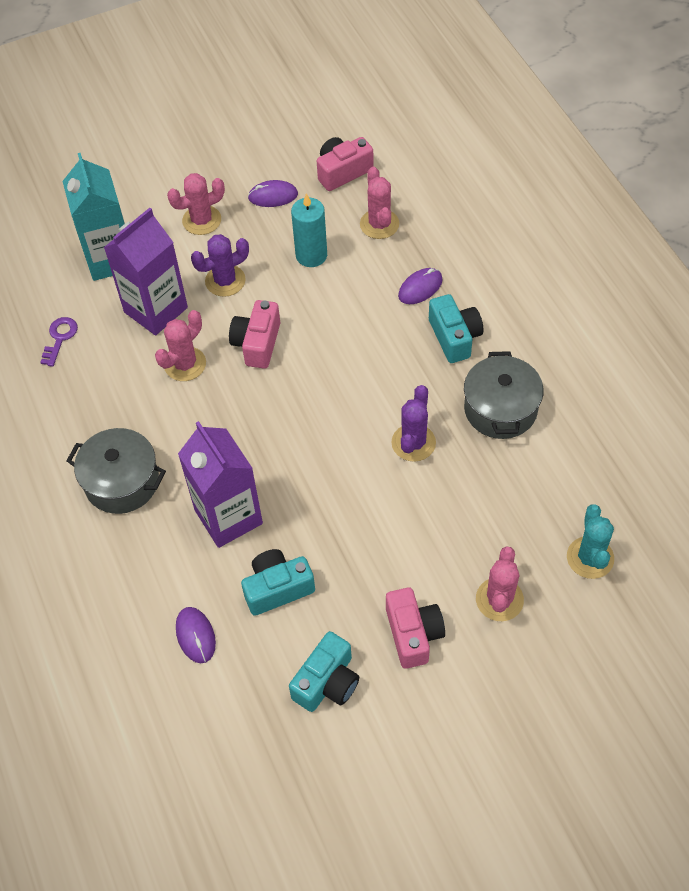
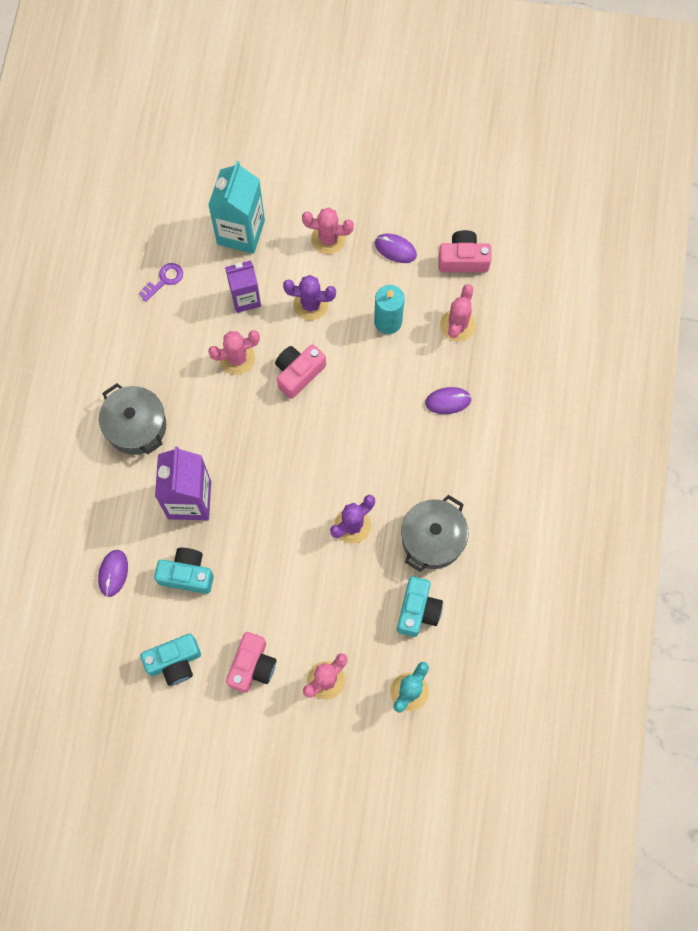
camera: 30 degrees right, 15 degrees up
(156, 310) = (245, 298): purple carton -> purple carton, size x0.65
(454, 337) = (443, 459): turquoise camera -> turquoise camera (418, 610)

